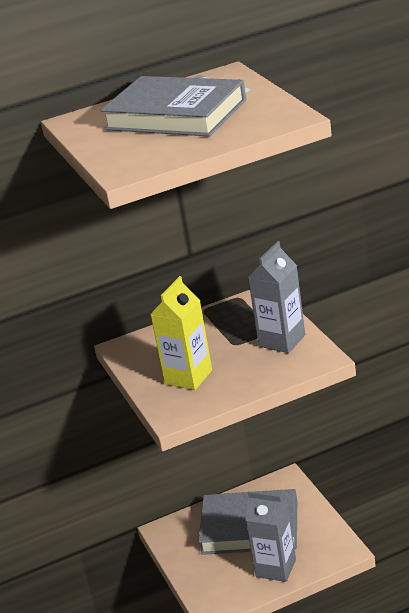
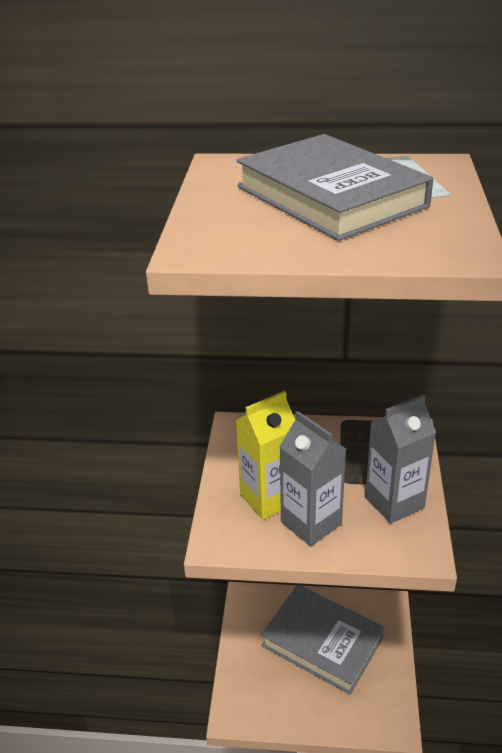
camera: 25 degrees right, 5 degrees up
(276, 568) = (317, 705): grey carton -> grey carton (311, 523)

